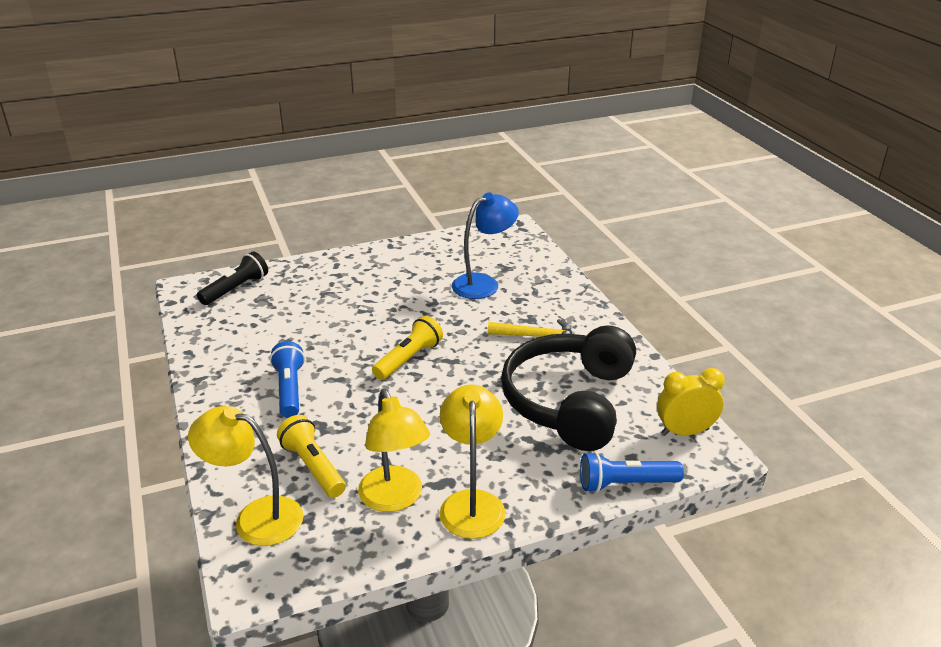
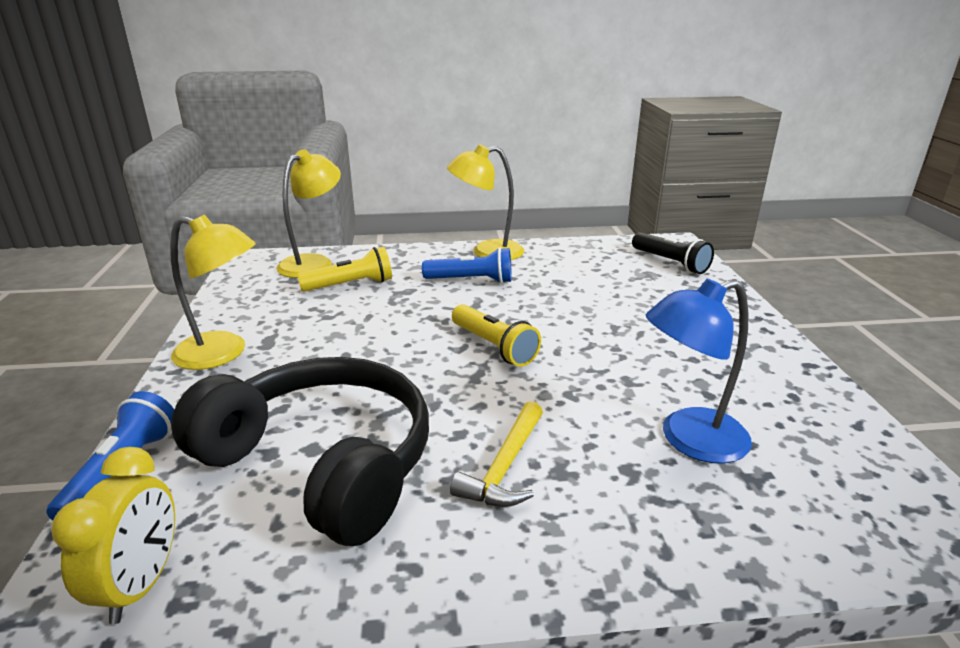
camera: 105 degrees right, 5 degrees down
(395, 499) = (272, 316): yellow lamp -> yellow lamp (487, 252)
(483, 283) = (689, 440): blue lamp -> blue lamp turned 90 degrees clockwise

